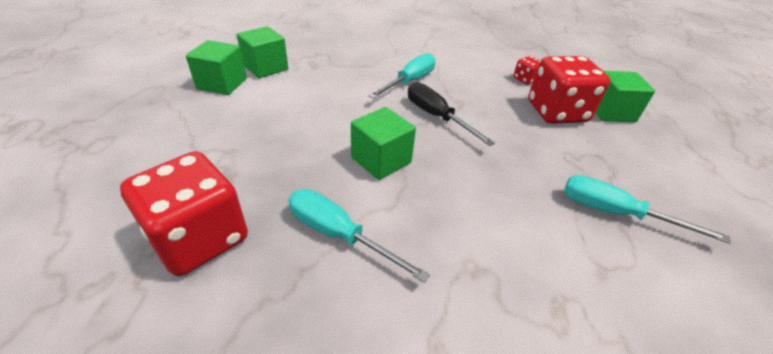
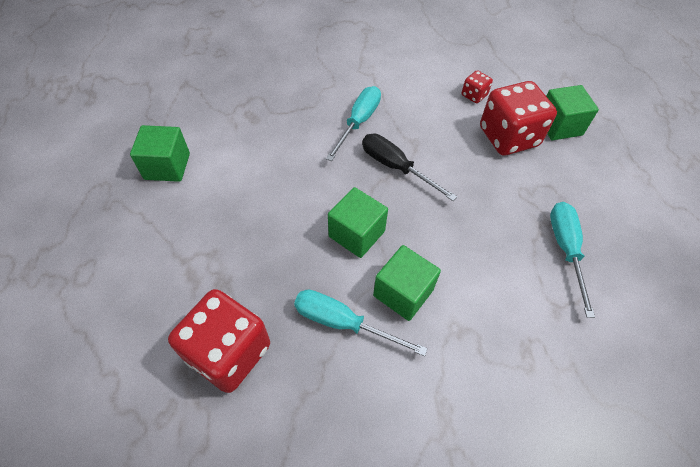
camera: 10 degrees left, 15 degrees up
(265, 67) = (203, 132): green cube -> green cube (403, 293)
(615, 213) = (565, 249): turquoise screwdriver -> turquoise screwdriver turned 75 degrees clockwise

